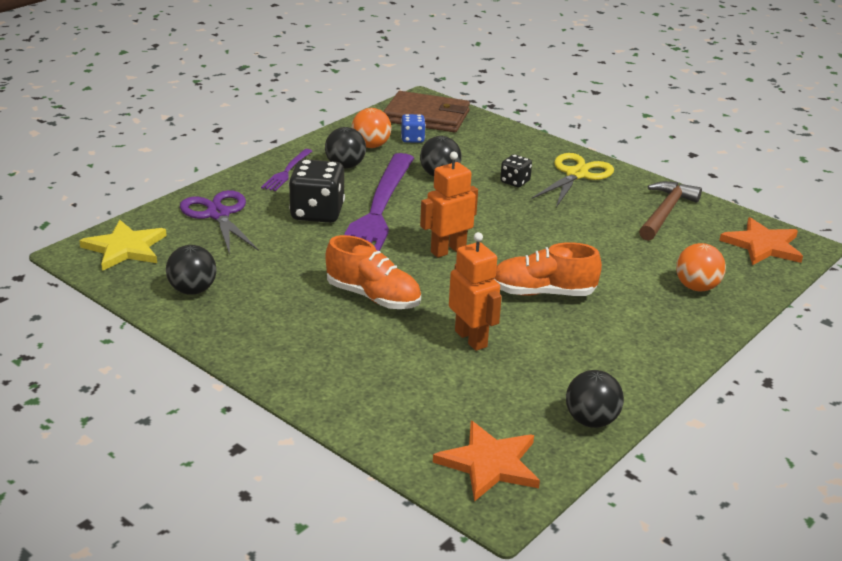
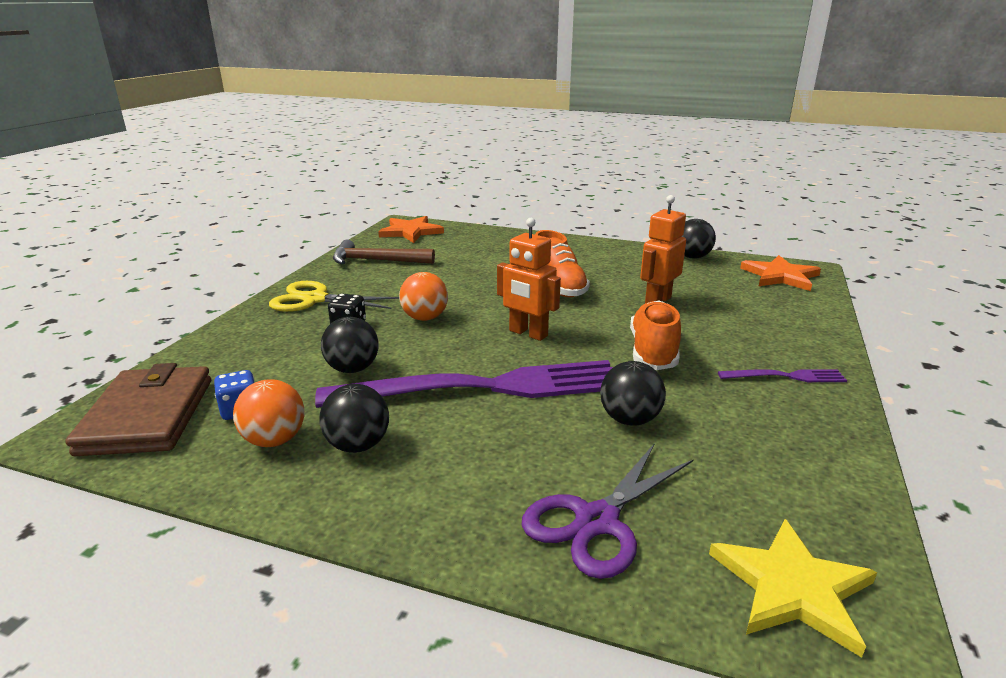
camera: 110 degrees left, 5 degrees down
(193, 290) = (791, 467): black ball -> black ball (629, 419)
(287, 172) = (406, 497): purple fork -> purple fork (786, 376)
(317, 213) = (516, 430): black dice -> none
(696, 287) = (493, 244): orange ball -> orange ball (425, 318)

